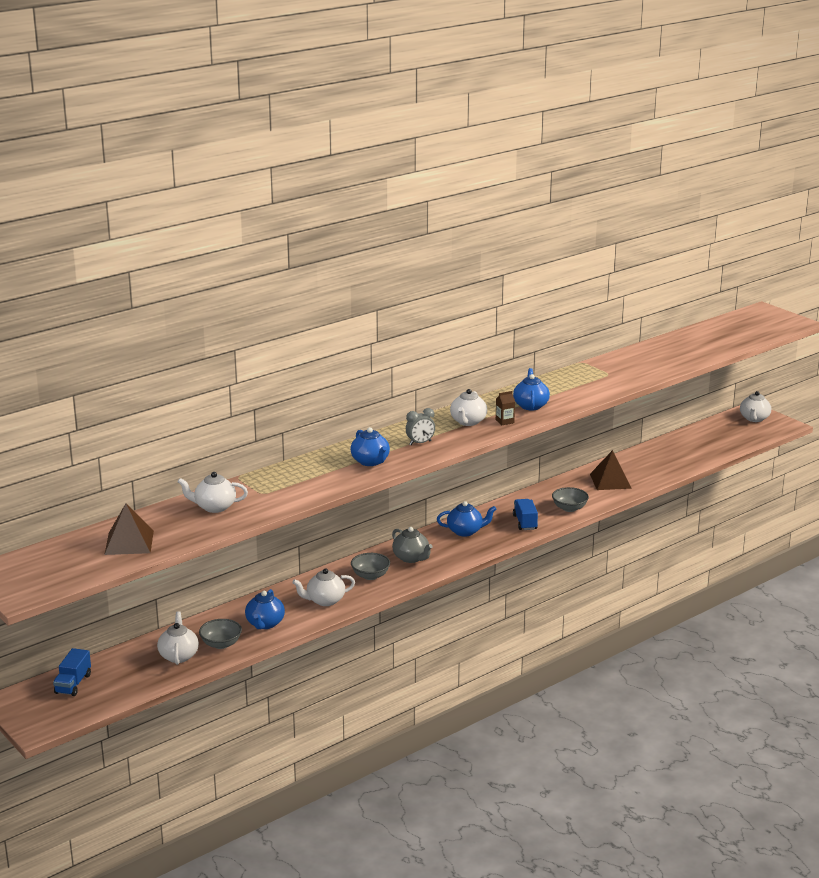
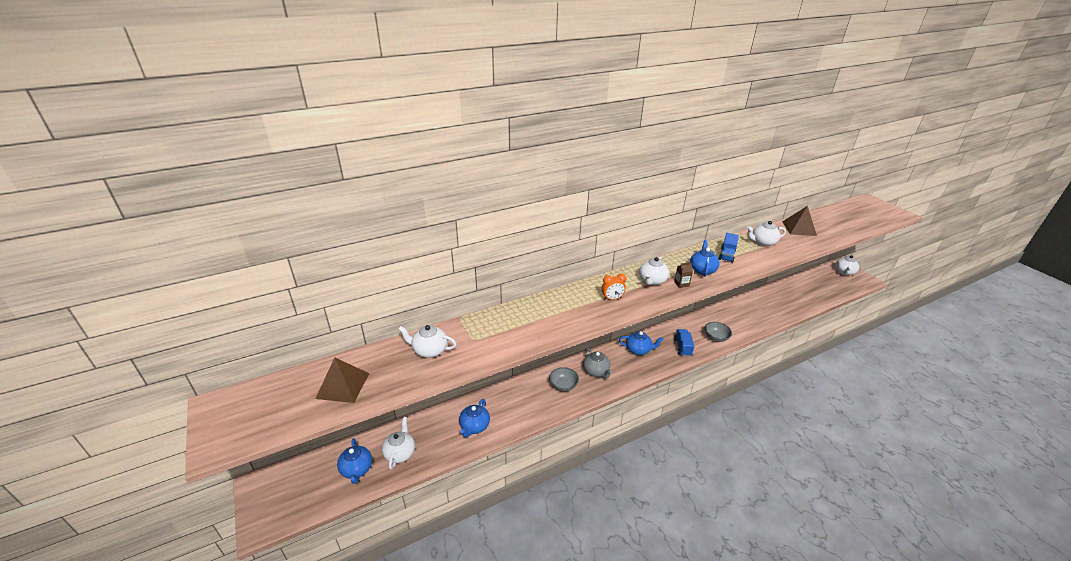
camera: 10 degrees right, 10 degrees up
(73, 684) = (310, 473): blue truck -> blue truck (727, 255)
(221, 644) = (435, 444): grey bowl -> none
(325, 600) = (524, 407): white teapot -> white teapot (762, 242)
(370, 461) = (569, 314): blue teapot -> blue teapot (357, 469)
(420, 443) = (612, 299): grey clock -> orange clock
(610, 481) = (745, 315): brown pyramid -> brown pyramid (799, 228)

